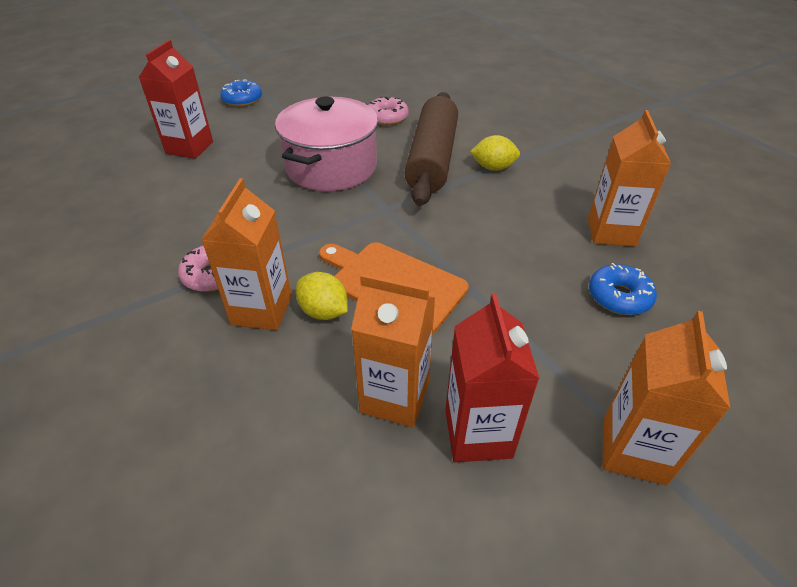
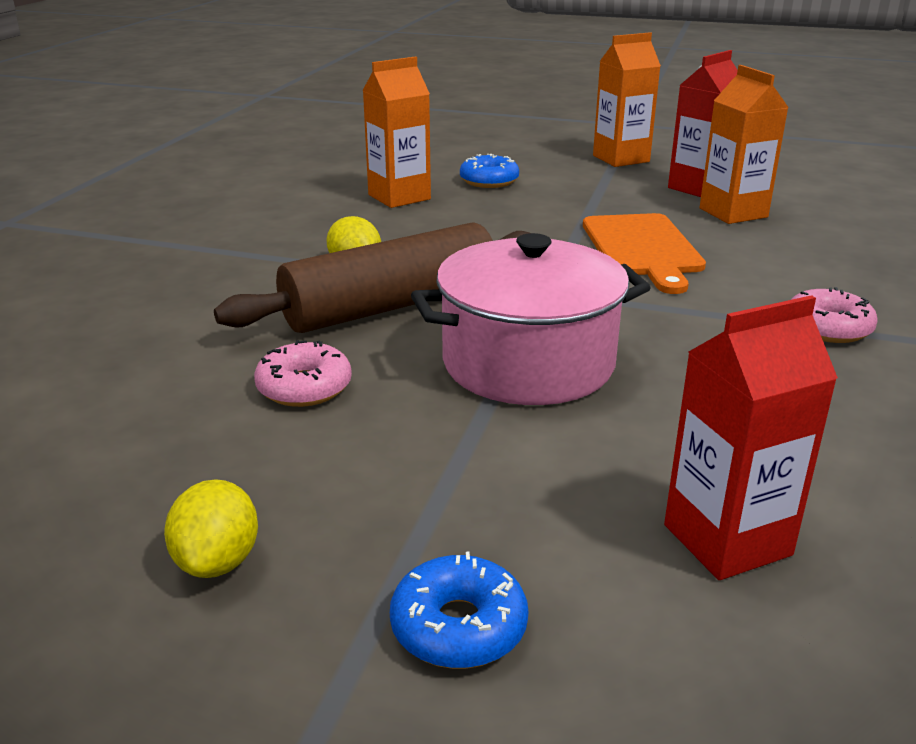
camera: 130 degrees left, 15 degrees down
(261, 310) = (794, 284): orange carton -> none
(324, 311) = (733, 260): yellow lemon -> yellow lemon (218, 561)

